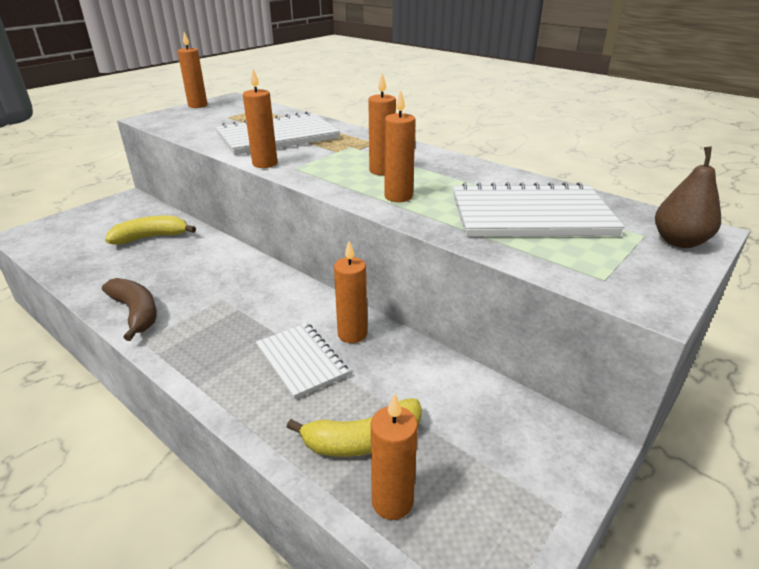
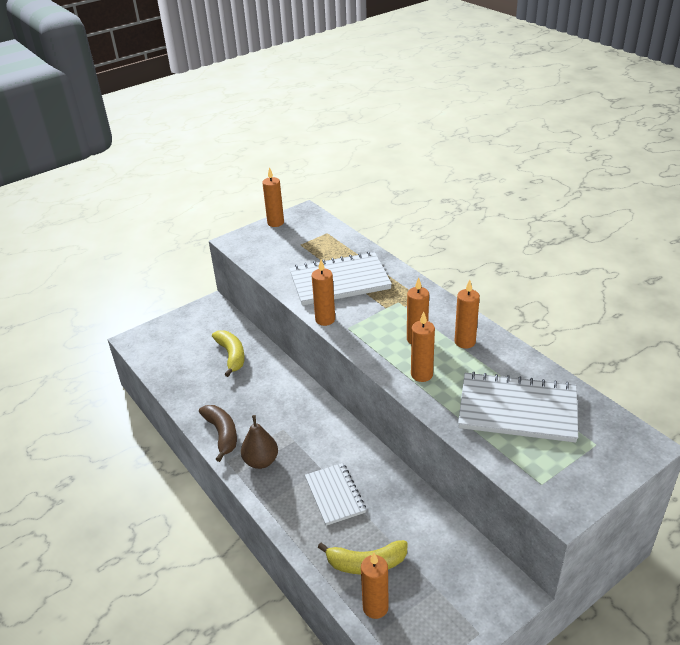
camera: 15 degrees right, 5 degrees up
(151, 237) = (231, 355): yellow banana -> yellow banana turned 75 degrees clockwise
(352, 334) = (375, 477): orange candle -> orange candle (465, 342)
(679, 241) = (620, 454): brown pear -> brown pear (261, 461)

